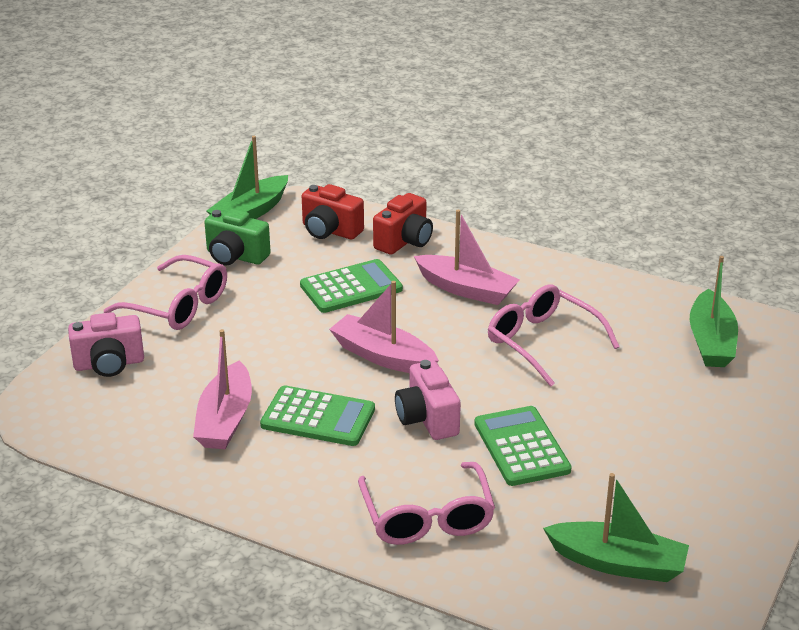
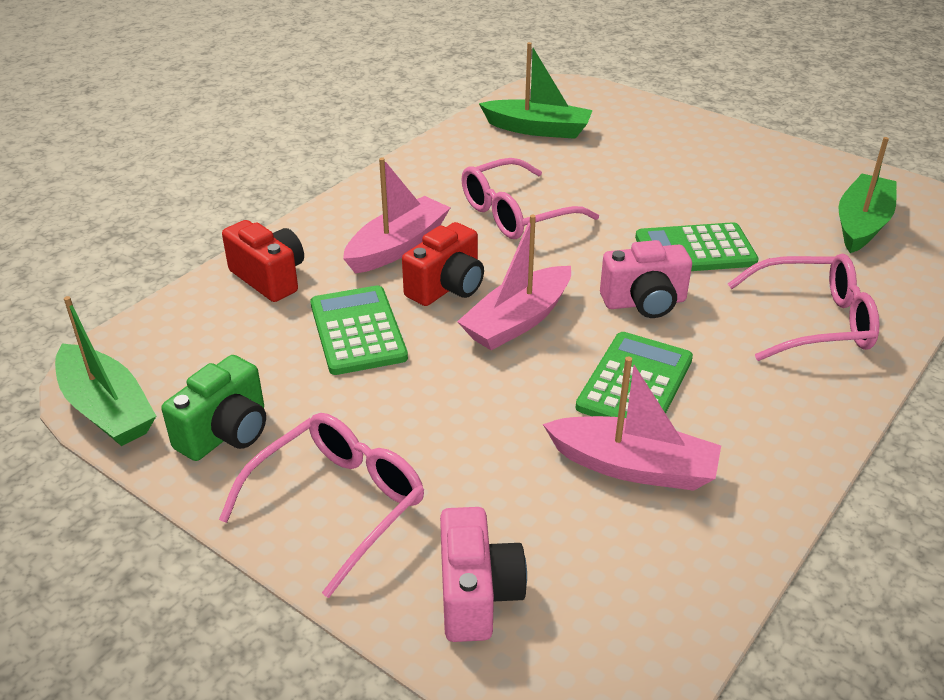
camera: 80 degrees left, 5 degrees up
(330, 231) = (207, 336): red camera -> red camera (447, 287)

